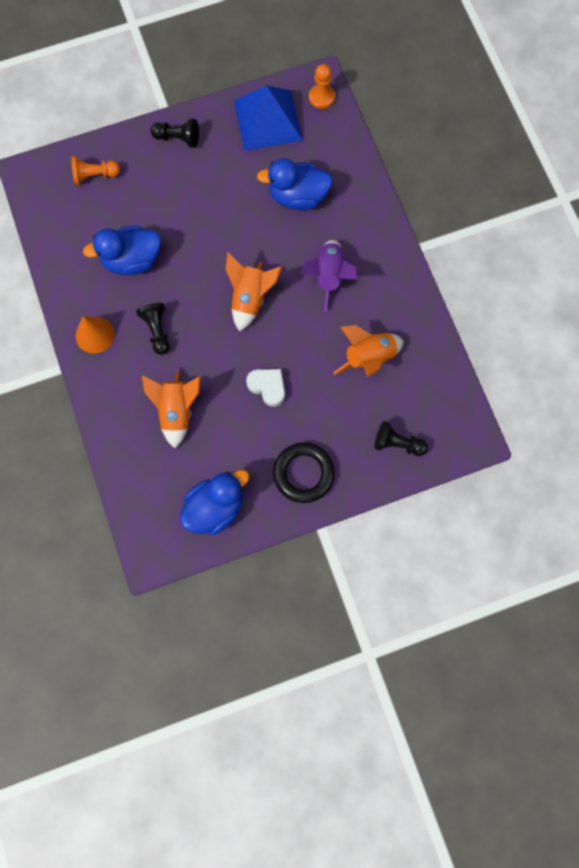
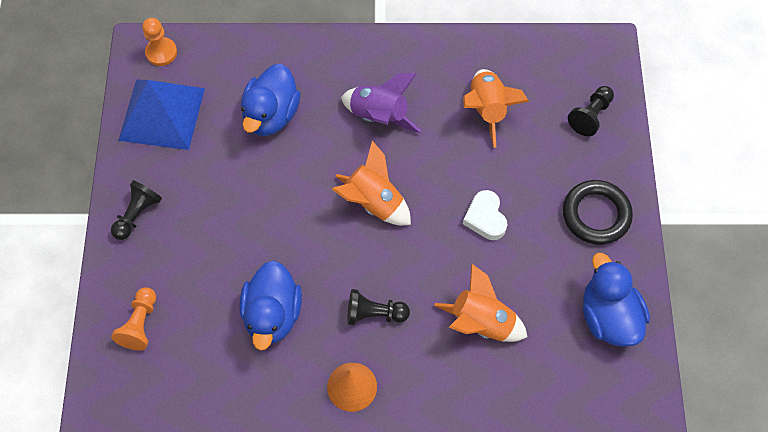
camera: 70 degrees left, 10 degrees down
(267, 387) = (485, 218): white heart -> white heart turned 75 degrees counterclockwise

